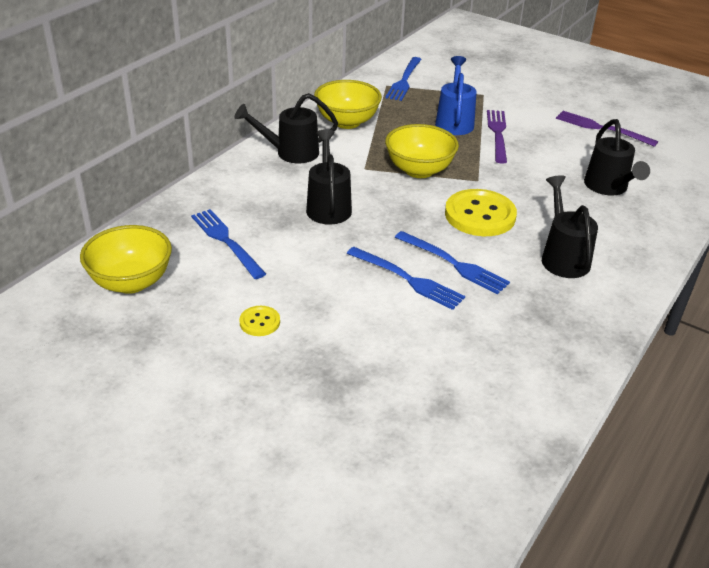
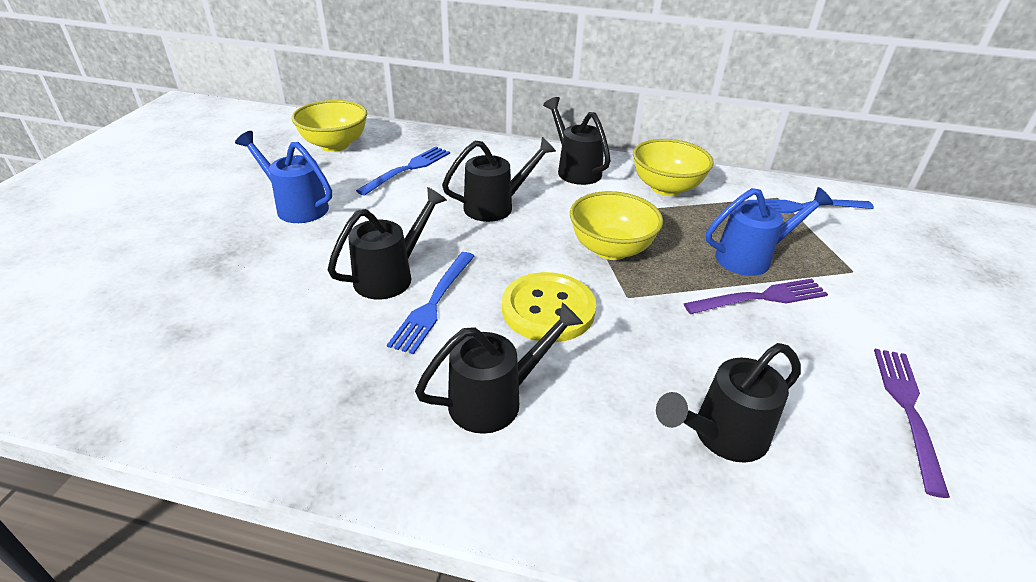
camera: 70 degrees right, 0 degrees up
(259, 322) = (297, 207): yellow button -> blue watering can
(408, 279) = (390, 276): blue fork -> black watering can

